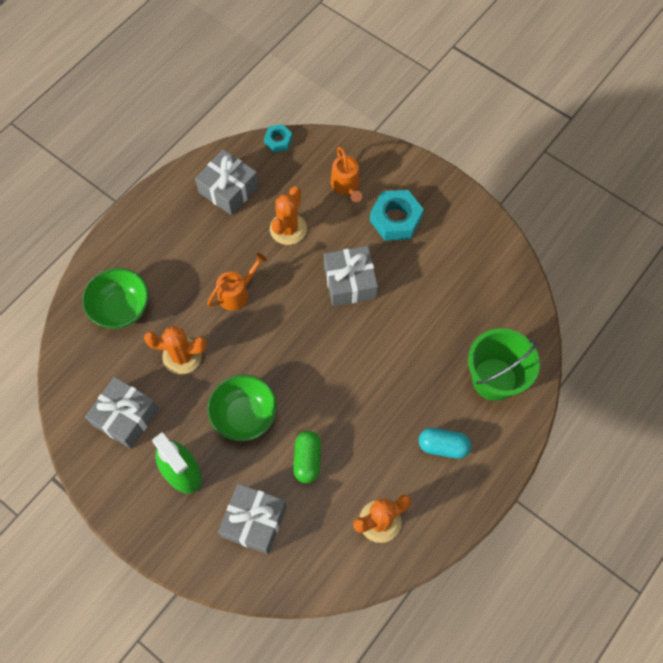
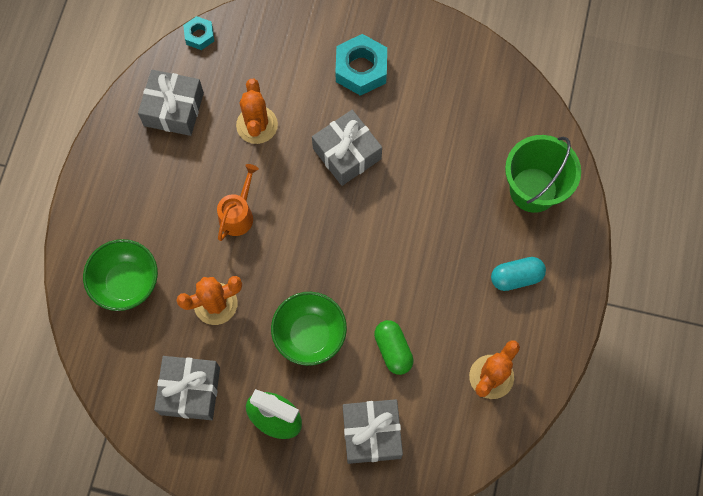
camera: 25 degrees left, 5 degrees up
(346, 186) = (294, 55): orange watering can -> none

